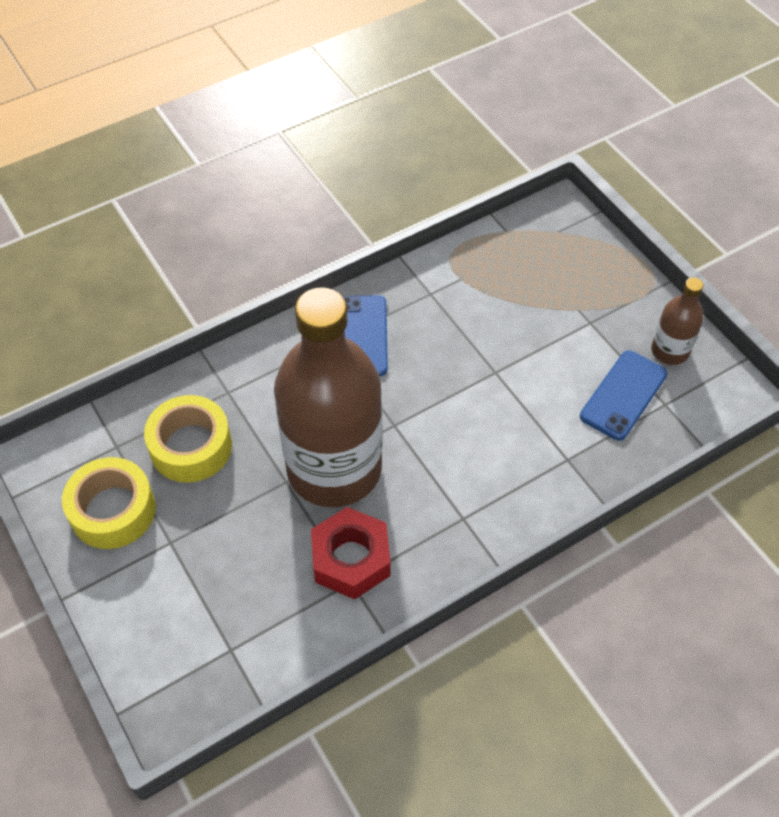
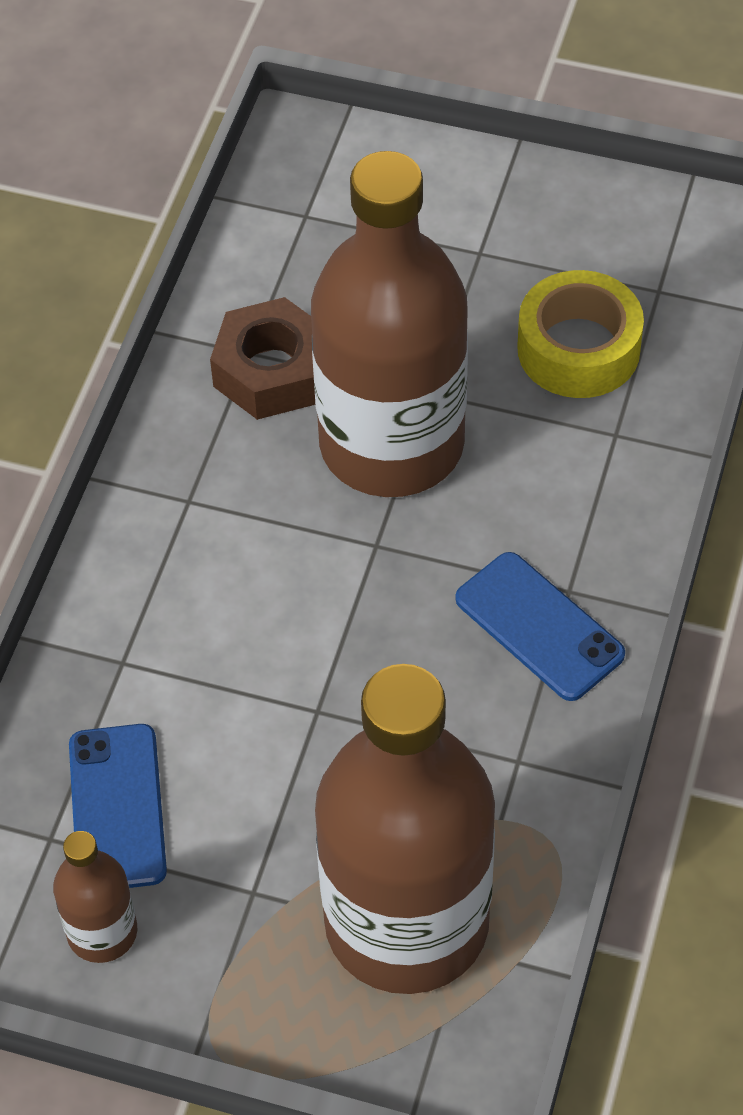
camera: 140 degrees right, 0 degrees up
(113, 510) = (576, 235): yellow tape -> none
(351, 559) = (272, 371): red nut -> brown nut
(536, 270) = (406, 922): none -> brown bottle

